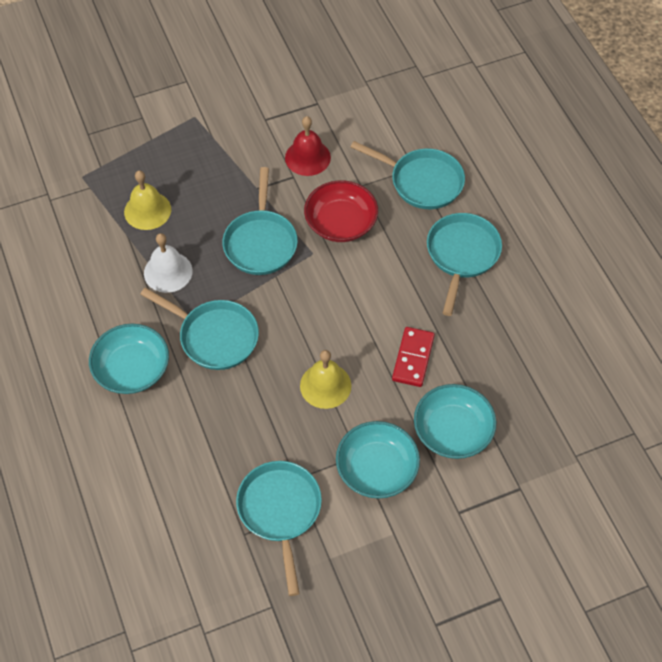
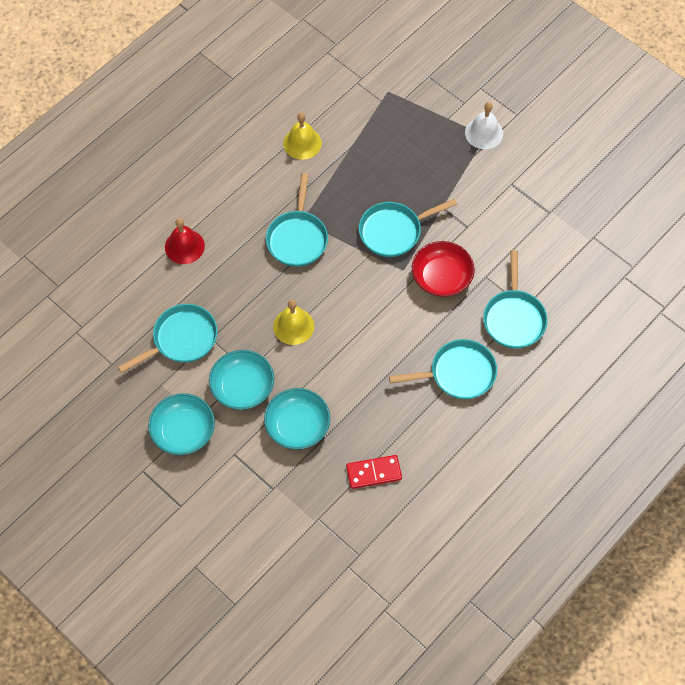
camera: 65 degrees right, 5 degrees up
(132, 369) = (245, 200): turquoise bowl -> turquoise bowl (183, 431)
(147, 210) = (381, 146): yellow bell -> yellow bell (302, 143)
(168, 272) = (336, 184): white bell -> white bell (484, 133)
(307, 157) = (491, 228): red bell -> red bell (184, 246)
(413, 358) = (346, 375): red domino -> red domino (374, 473)

